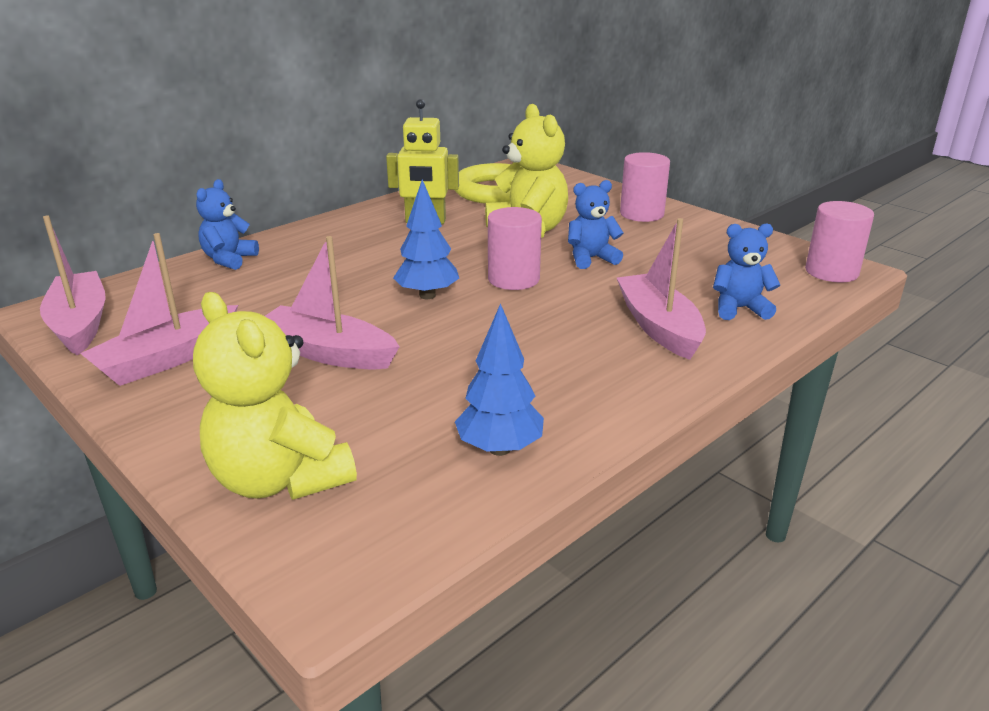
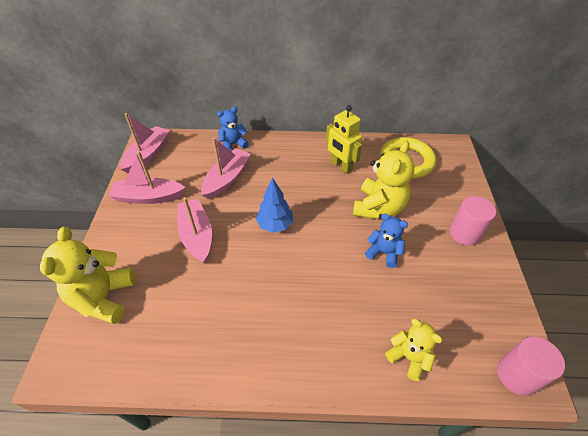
camera: 45 degrees right, 20 degrees up
(499, 449) = (180, 351): blue tree -> none
(513, 279) = (325, 241): pink cylinder -> none
(658, 327) = (346, 334): pink boat -> pink boat (227, 179)
(739, 309) = (409, 357): blue teddy bear -> yellow teddy bear

